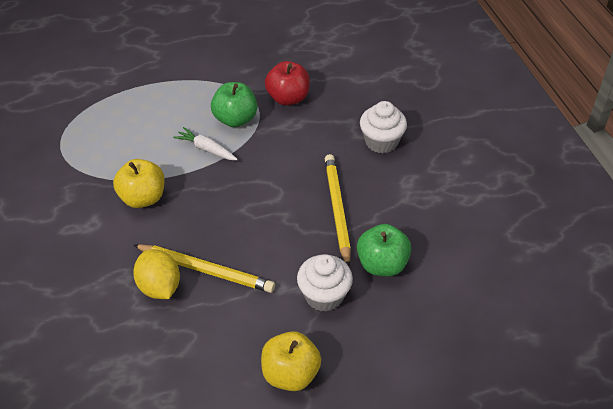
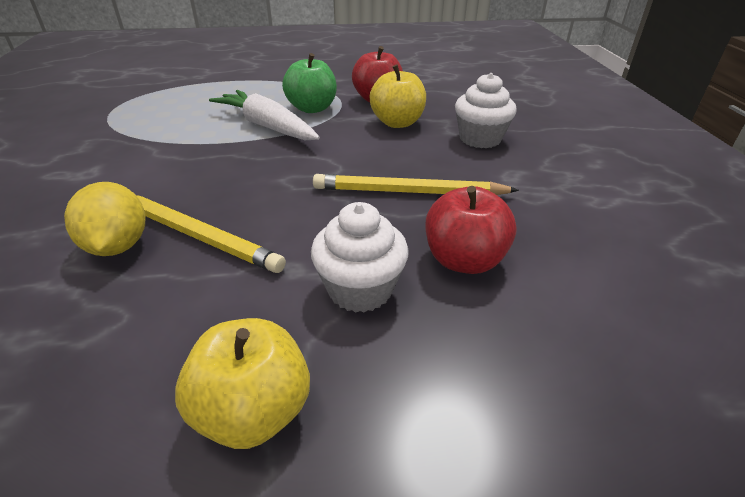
camera: 10 degrees right, 10 degrees down
(143, 198) = (166, 157): yellow apple -> yellow apple (397, 123)
(206, 149) = (267, 126): white carrot -> white carrot, size x1.71
(337, 209) = (409, 192): yellow pencil -> yellow pencil turned 90 degrees counterclockwise
(382, 264) = (464, 260): green apple -> red apple

